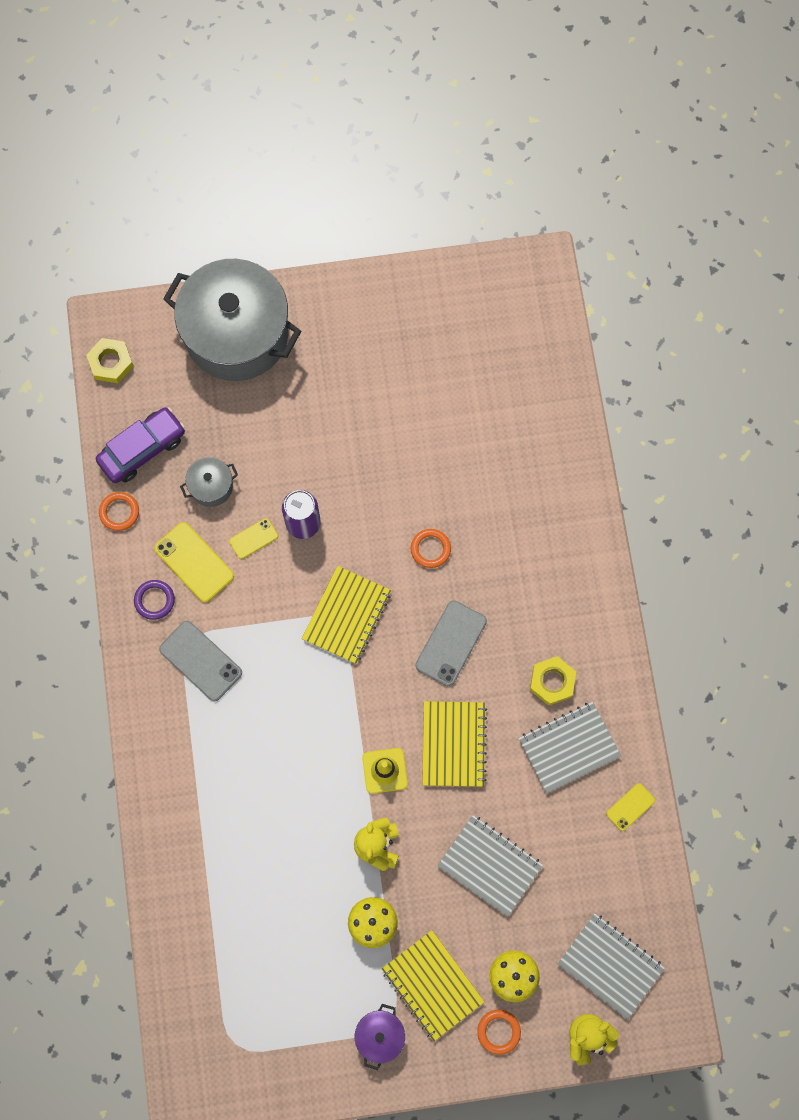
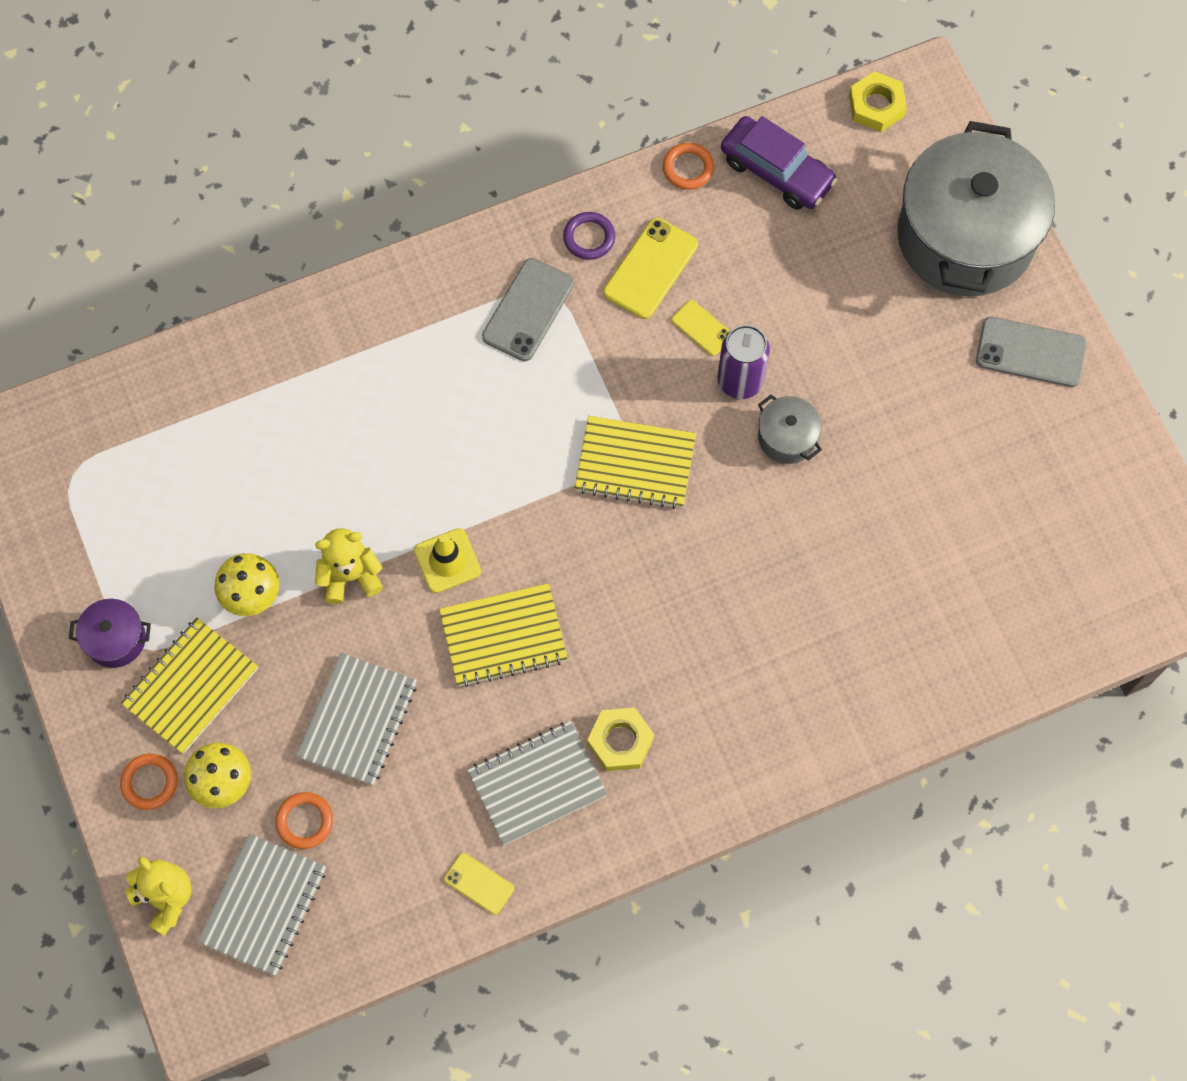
camera: 75 degrees right, 5 degrees down
(211, 486) = (754, 261): grey pot -> grey pot (787, 437)
(430, 549) = (754, 543): orange ring -> orange ring (305, 821)
(451, 643) = (635, 600): grey phone -> grey phone (1030, 352)
(569, 748) = (537, 784): grey notebook -> grey notebook turned 75 degrees counterclockwise

